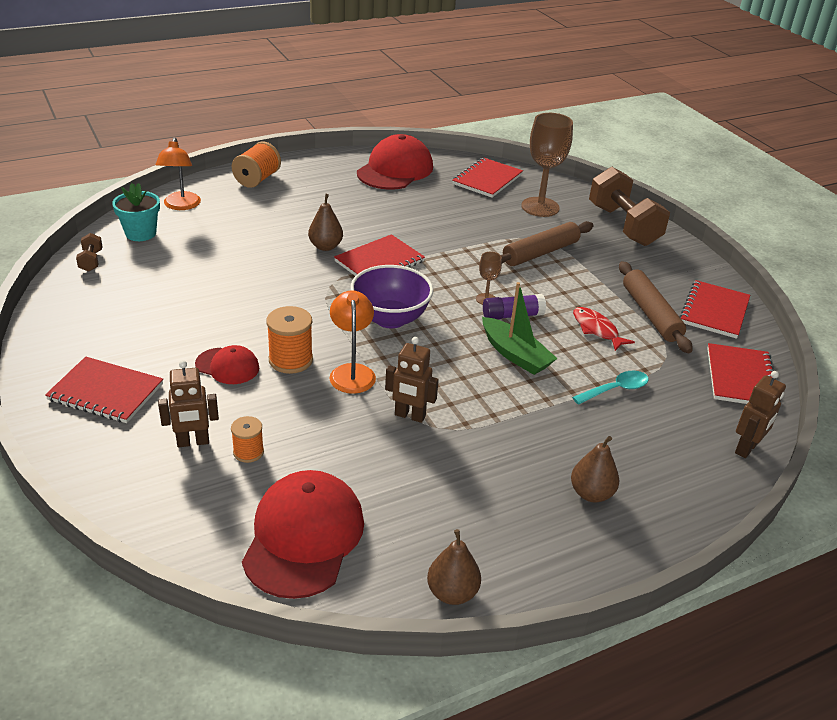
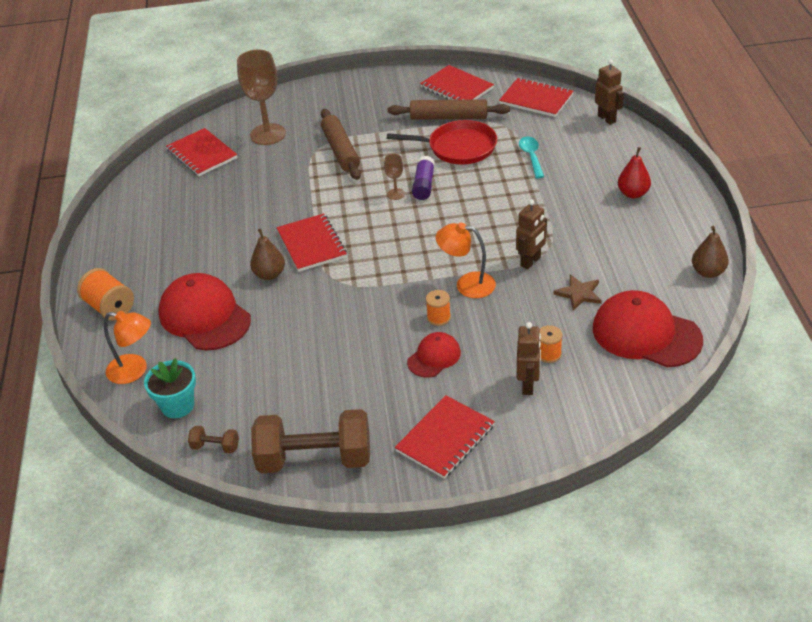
camera: 65 degrees left, 5 degrees up
(290, 360) = (438, 317): orange spool -> orange spool, size x0.61
(364, 465) = (579, 294): none -> brown star
(390, 318) = (402, 251): purple bowl -> none
(395, 170) = (148, 208): red cap -> red cap (204, 316)
(515, 355) = (475, 194): green boat -> none
(591, 493) = (633, 194): brown pear -> red pear
(597, 329) = (458, 147): red fish -> red pan
(623, 225) = (320, 98): brown dumbbell -> brown dumbbell (315, 459)

